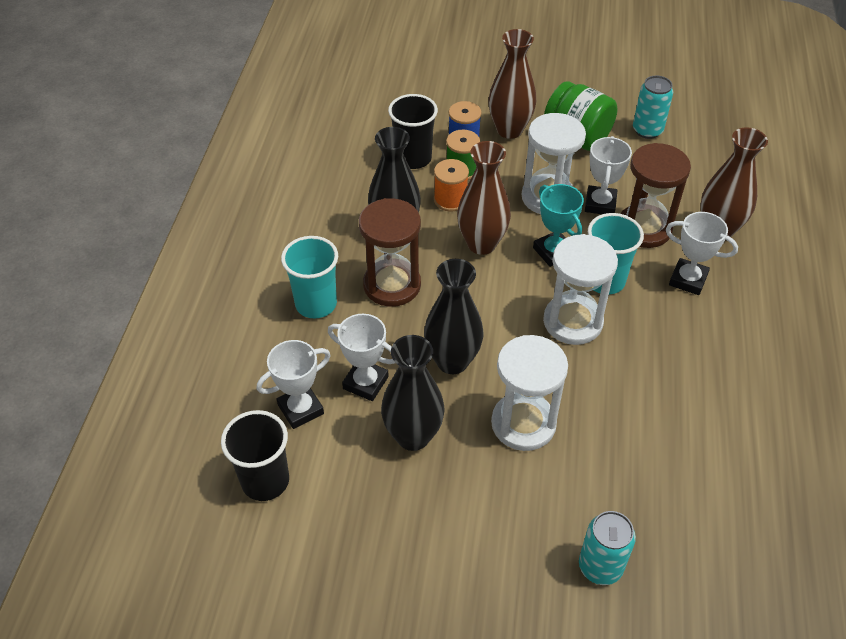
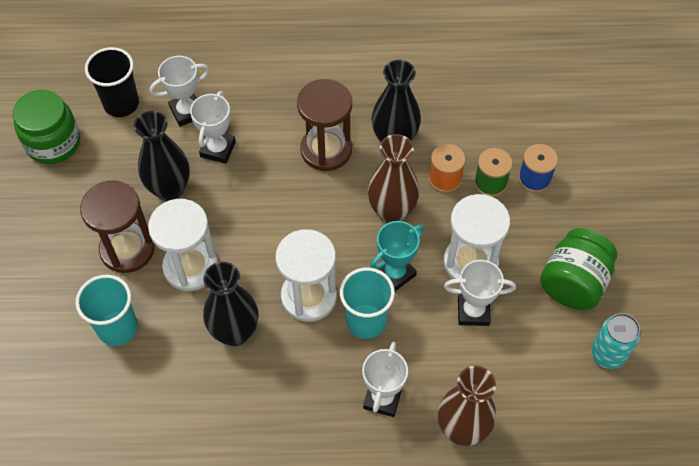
camera: 80 degrees right, 10 degrees up
(300, 409) = (187, 112): white trophy -> white trophy turned 75 degrees counterclockwise
(305, 568) = (53, 143): none -> green jar
(316, 304) = (294, 100): turquoise cup -> turquoise cup (117, 328)
(413, 158) = (495, 140): black cup -> none
(452, 361) = (248, 207): black vase -> black vase (235, 332)
(509, 130) = (564, 218): brown vase -> none
(600, 567) = (62, 333): turquoise can -> none
(644, 228) = (447, 355): brown hourglass -> brown hourglass (127, 249)

